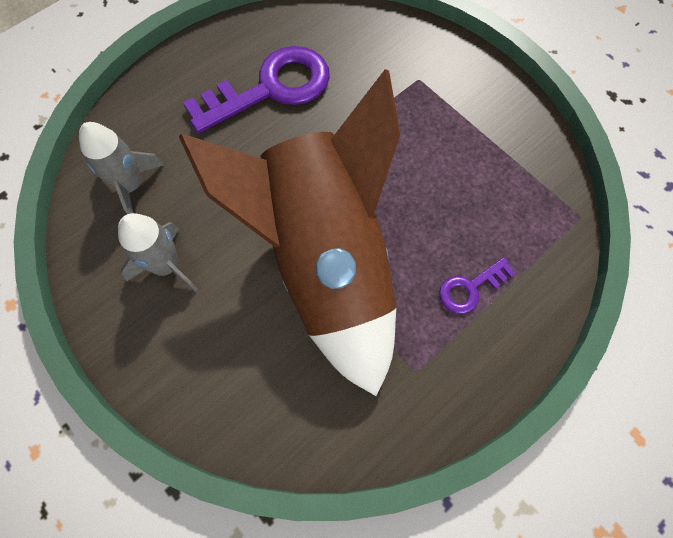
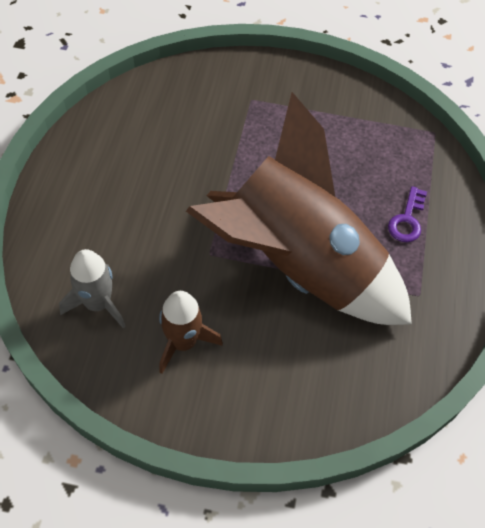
camera: 40 degrees left, 10 degrees down
(167, 266) = (183, 342): grey rocket -> brown rocket
(271, 88) = (146, 166): purple key -> none

